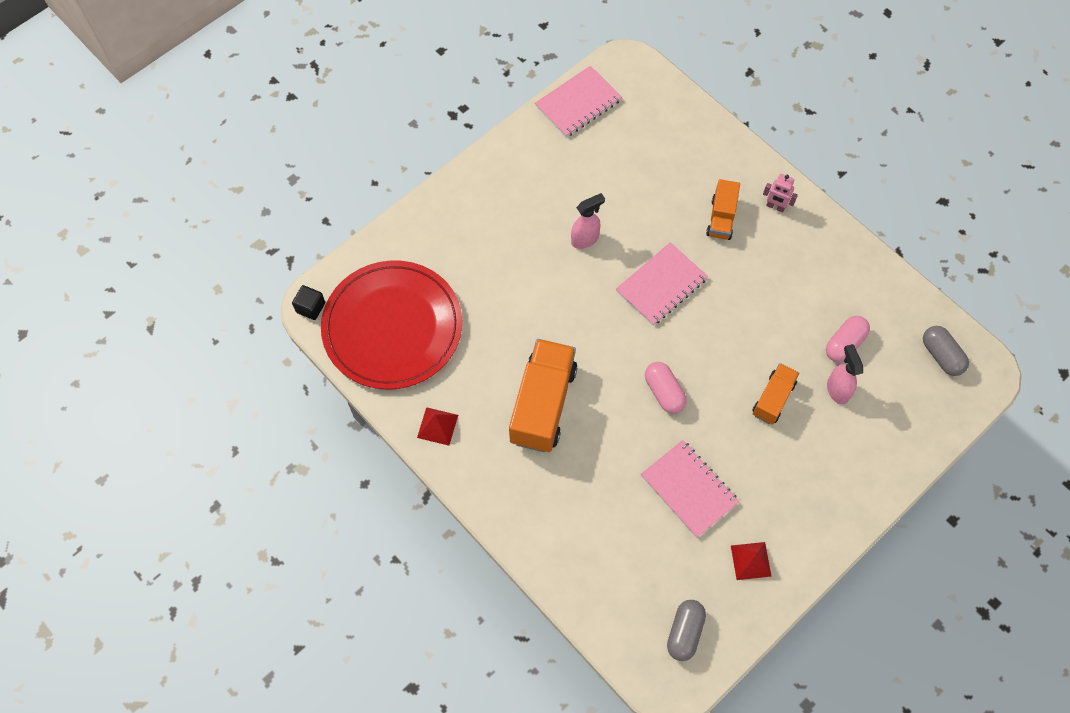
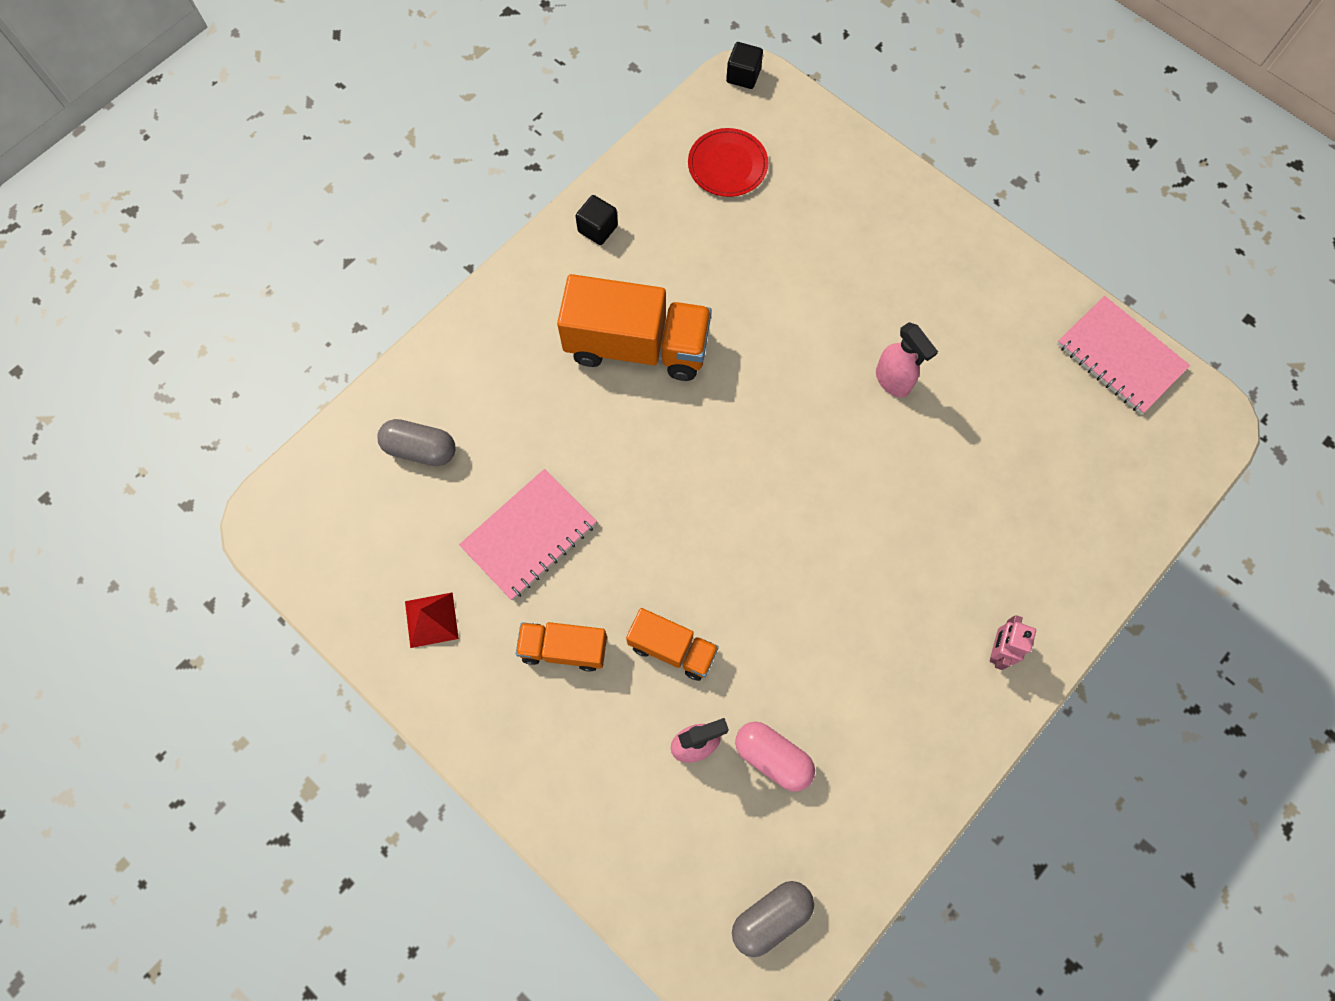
camera: 85 degrees right, 5 degrees up
(392, 327) = (727, 165): red plate -> red plate, size x0.45
(437, 426) = (597, 229): red pyramid -> black cube
(661, 285) = (835, 487): pink notebook -> none
(664, 392) = (668, 497): pink capsule -> none
(684, 632) = (335, 536): grey capsule -> grey capsule (420, 449)
(721, 218) = (961, 568): orange truck -> orange truck (564, 649)

